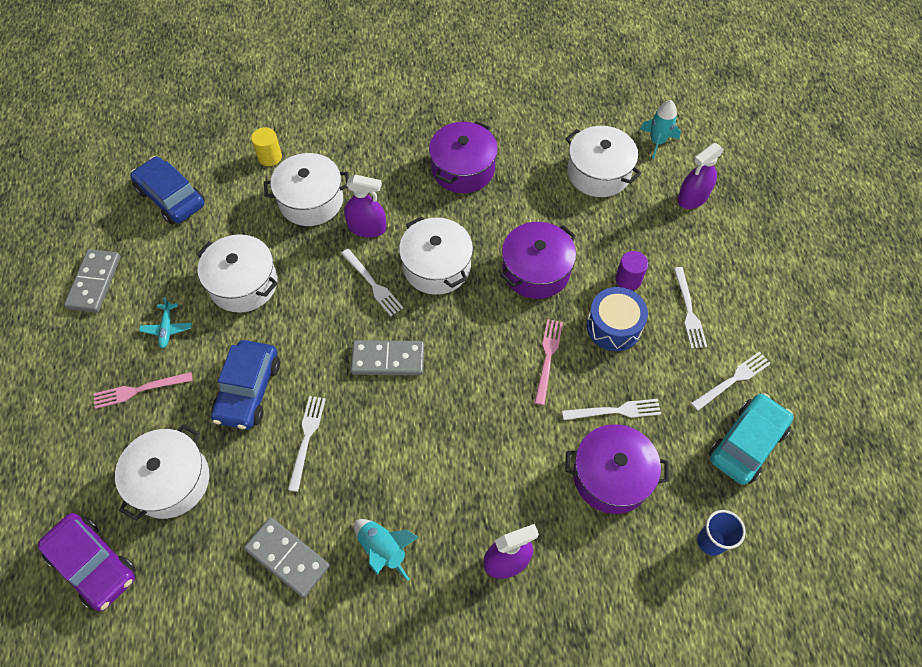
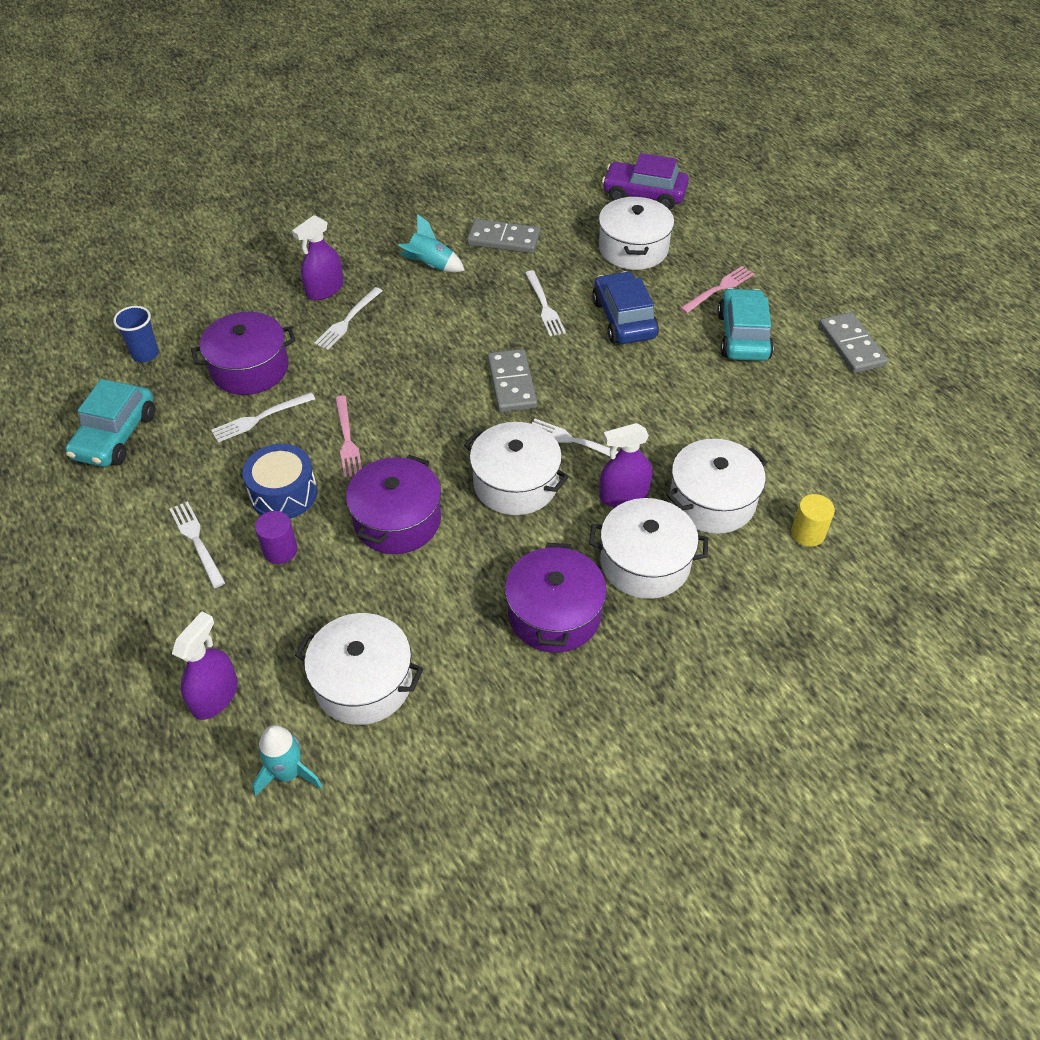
camera: 155 degrees right, 10 degrees down
(167, 328) = (743, 336): turquoise plane -> turquoise car
(171, 198) = (868, 445): blue car -> none
(243, 284) = (708, 395): white pot -> white pot (645, 563)
(388, 359) = (512, 383): grey domino -> grey domino turned 75 degrees counterclockwise
(733, 380) = (135, 487): white fork -> white fork (347, 320)

